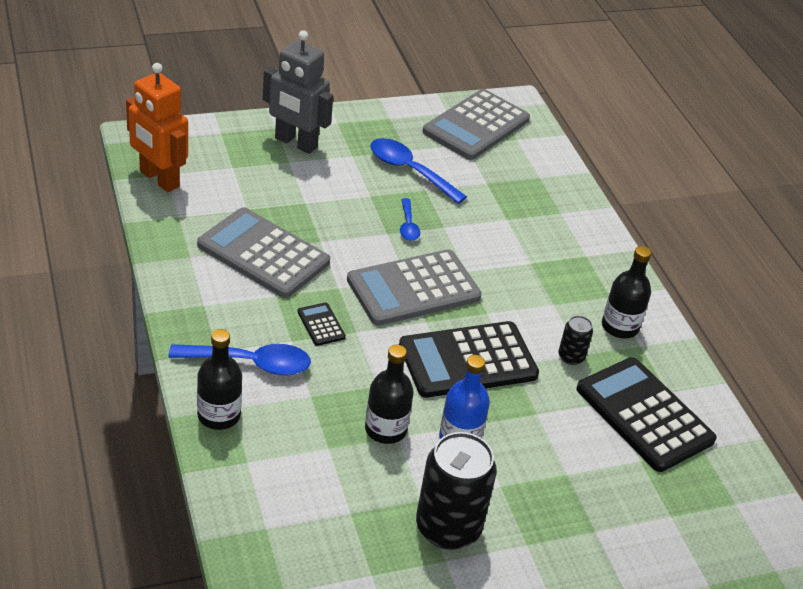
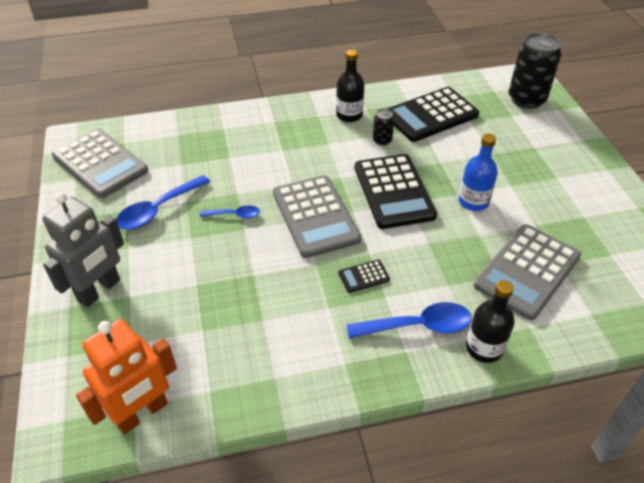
camera: 80 degrees left, 5 degrees up
(250, 363) = (418, 326): blue spoon -> blue spoon turned 75 degrees clockwise
(263, 254) = (271, 317): grey calculator -> grey calculator (527, 271)
(385, 429) = (474, 241): black bottle -> none
(448, 528) = (556, 213): black can -> black can (526, 99)

